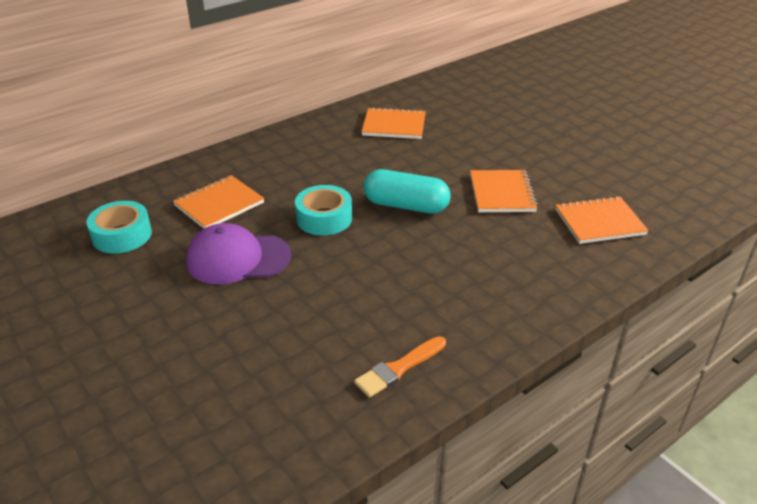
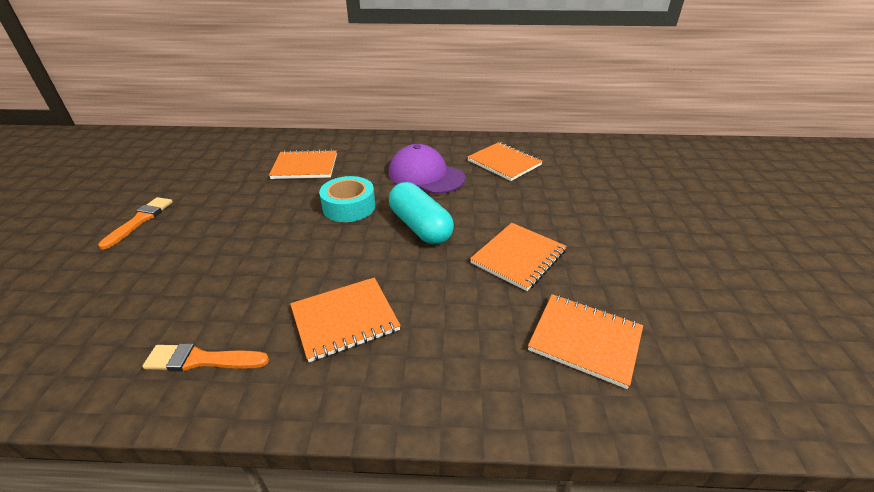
camera: 40 degrees right, 0 degrees up
(122, 235) = (229, 161): turquoise tape -> none
(139, 327) = (140, 220): none -> orange brush
(238, 258) = (256, 206): purple cap -> purple cap (425, 175)
(452, 291) = (345, 319): none -> orange notebook

